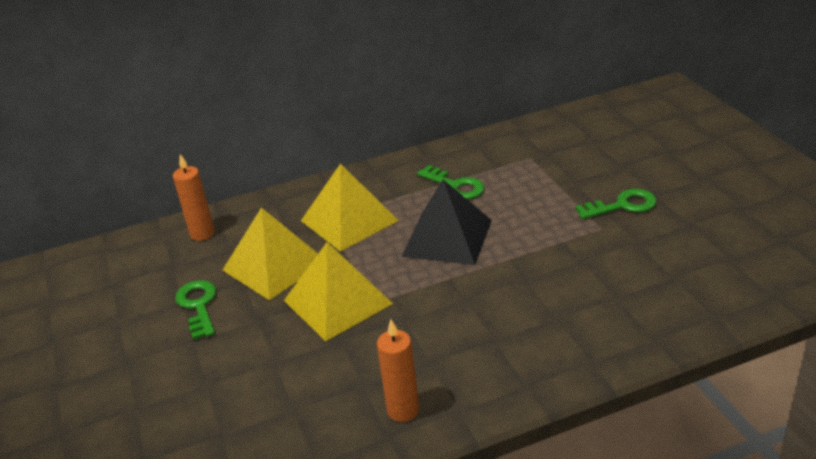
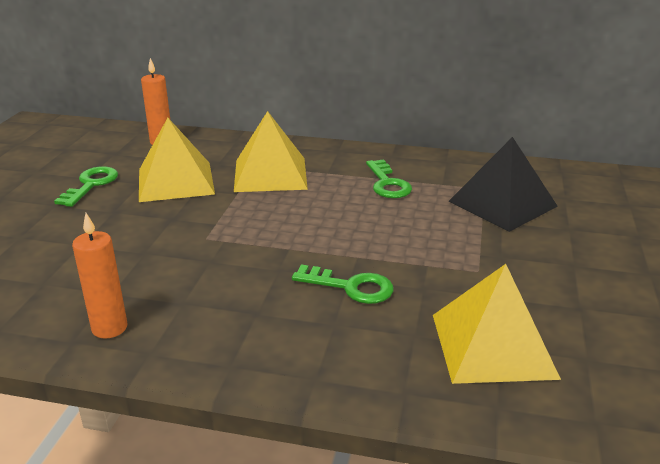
camera: 30 degrees right, 5 degrees down
(338, 302) = (181, 225): yellow pyramid -> yellow pyramid (493, 345)
(447, 237) = (328, 218): black pyramid -> black pyramid (502, 203)
(622, 205) = (525, 261): green key -> green key (350, 287)

